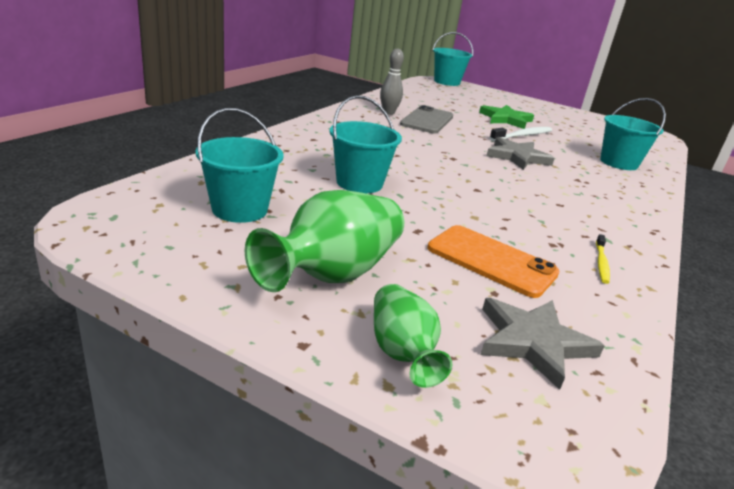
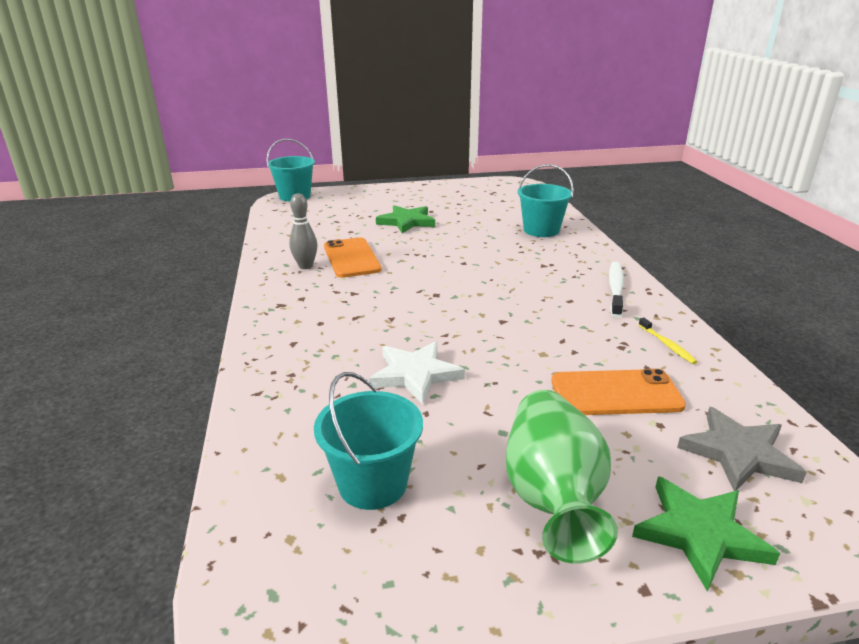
camera: 35 degrees left, 0 degrees up
(359, 183) = (415, 374): turquoise bucket -> white star
(402, 352) = (700, 534): green vase -> green star
(427, 120) = (351, 258): grey phone -> orange phone
(517, 157) = (475, 264): grey star -> none
(522, 136) = (445, 236): white toothbrush -> white toothbrush (615, 289)

